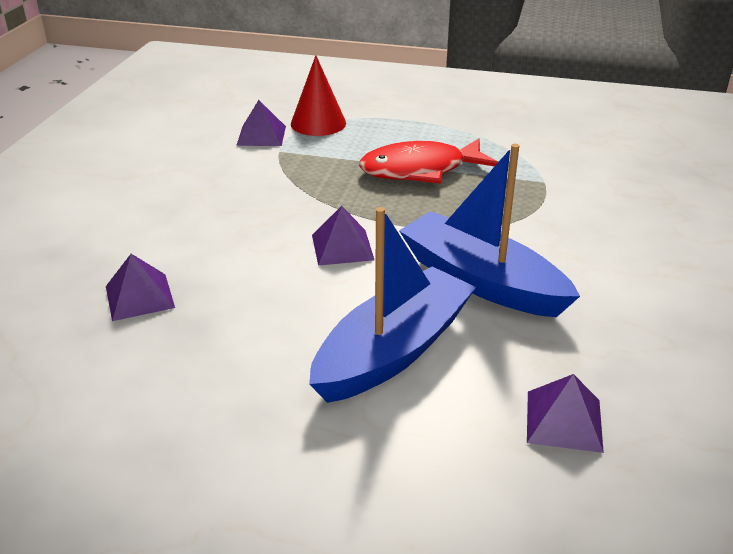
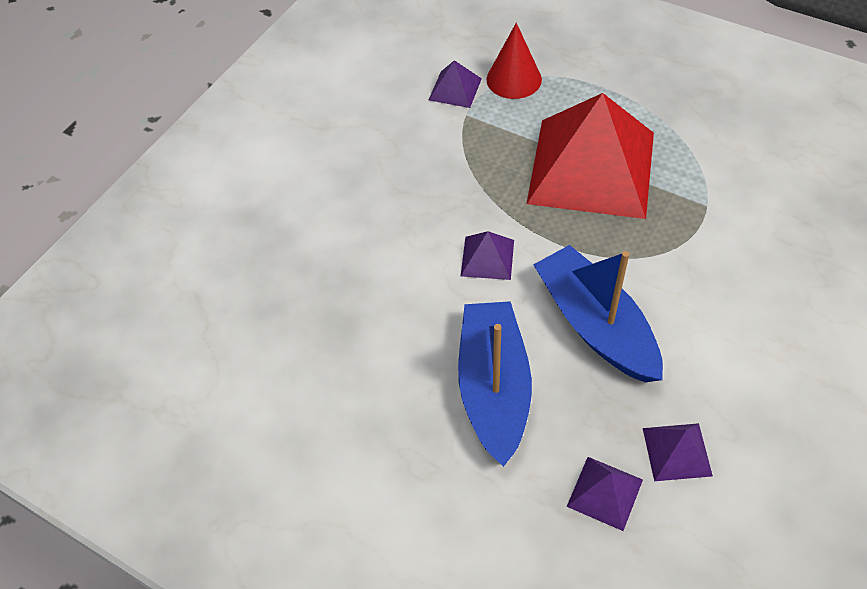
camera: 20 degrees right, 20 degrees up
(139, 296) = (308, 282): purple pyramid -> purple pyramid (677, 451)
(393, 351) = (493, 388): blue boat -> blue boat turned 60 degrees counterclockwise
(420, 170) = (591, 167): red fish -> red pyramid

